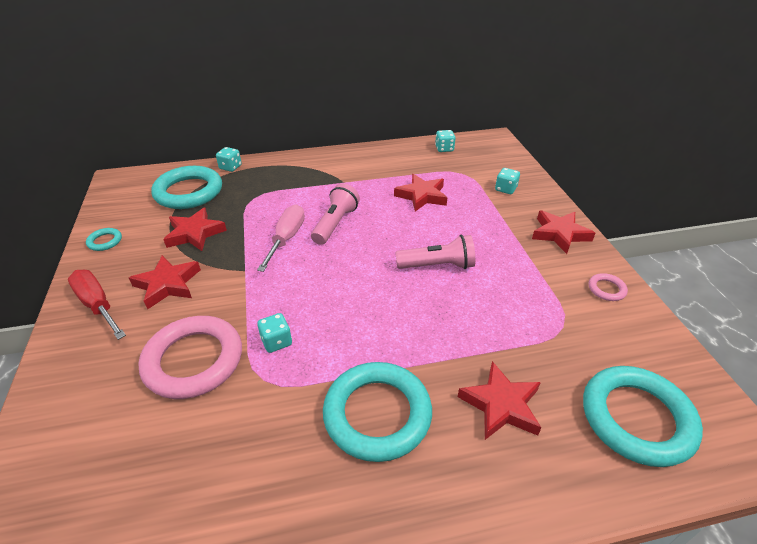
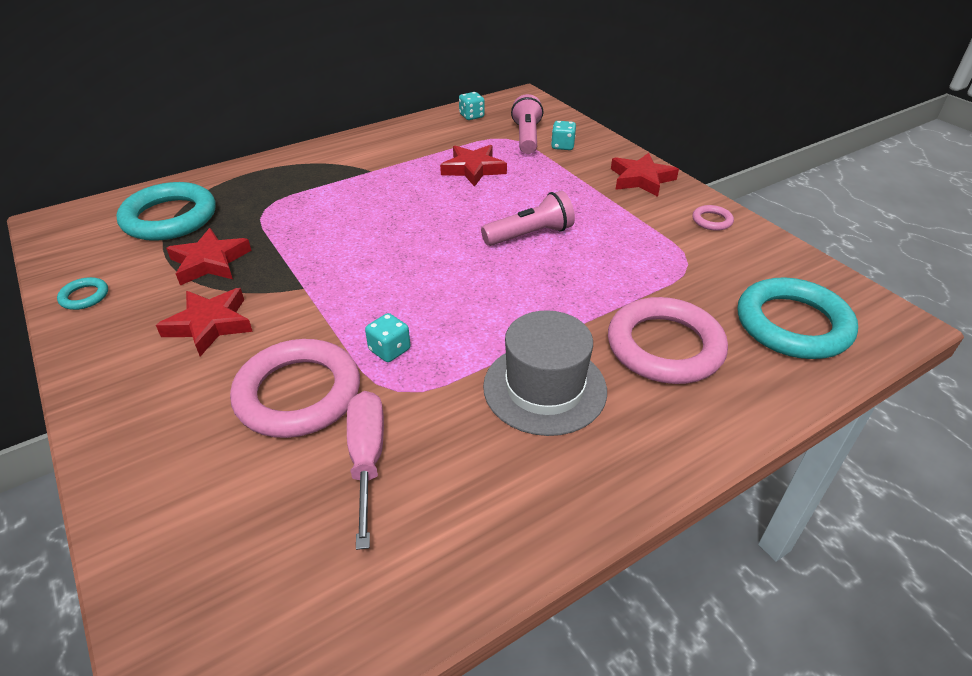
camera: 20 degrees left, 0 degrees up
(98, 305) = (125, 368): red screwdriver -> none
(230, 167) = (210, 180): turquoise dice -> none
(286, 238) = (336, 243): pink screwdriver -> pink screwdriver (367, 458)
(335, 224) = (387, 216): pink flashlight -> pink flashlight (527, 137)
(377, 414) = (544, 388): turquoise ring -> grey hat
(501, 405) = (664, 347): red star -> pink ring

